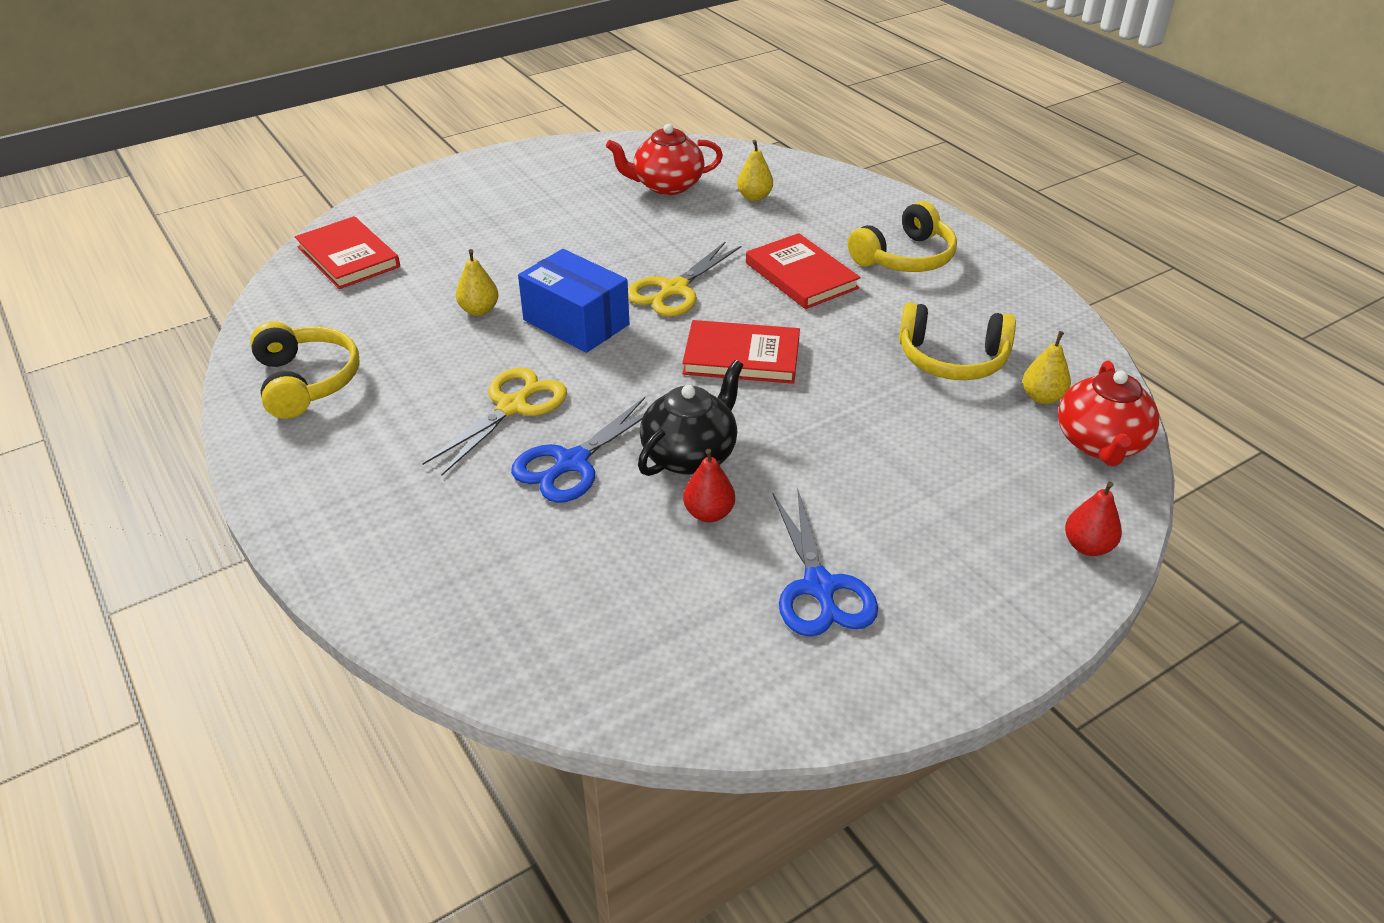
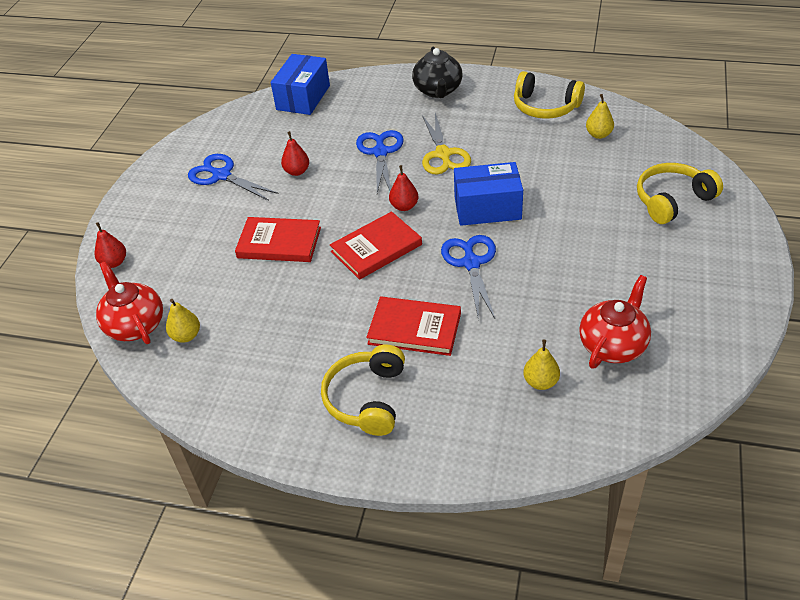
camera: 140 degrees right, 5 degrees up
(348, 257) = (665, 159): red book -> red book (279, 243)
(479, 310) = (544, 181): yellow pear -> yellow pear (598, 134)
(526, 655) = (303, 97): none -> blue box
(650, 378) = (404, 206): none -> red pear
(674, 289) = (471, 263): yellow scissors -> blue scissors
(690, 455) = (335, 187): black teapot -> black teapot (438, 90)
(952, 359) = (259, 328): yellow headphones -> yellow headphones (672, 200)

